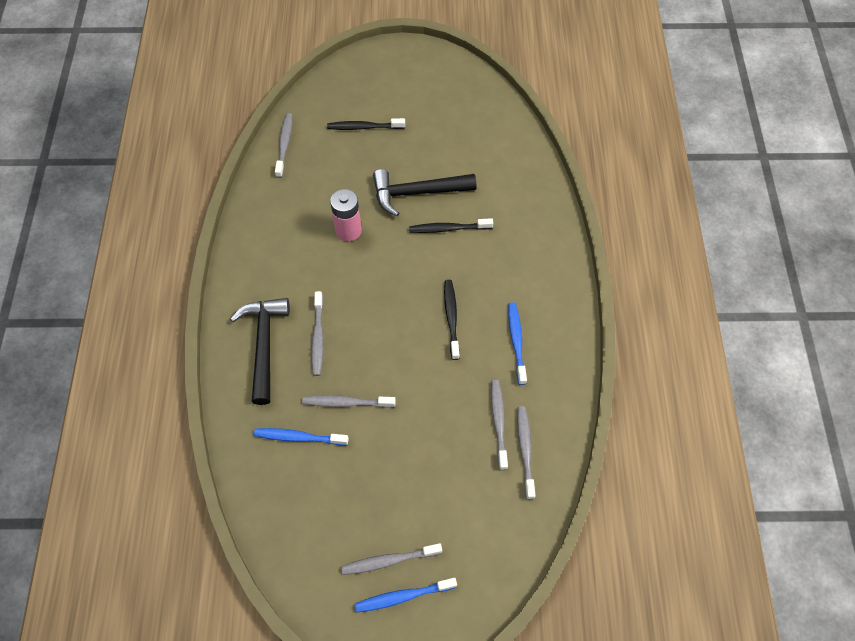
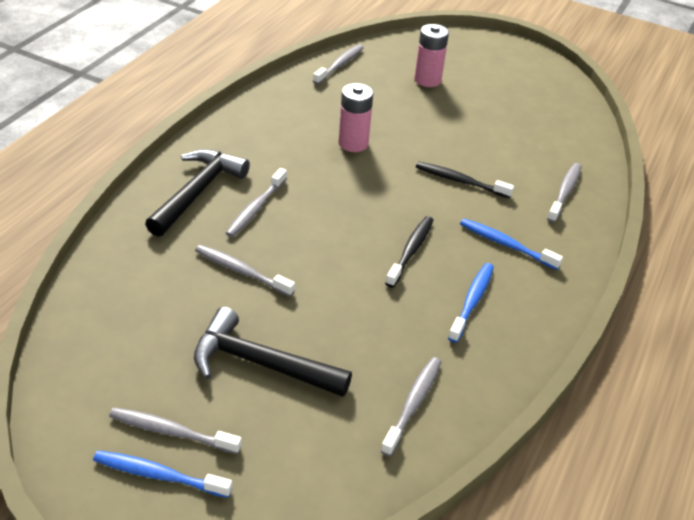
camera: 25 degrees right, 20 degrees down
(299, 437) = (168, 277): blue toothbrush -> blue toothbrush (506, 244)
(364, 127) = (427, 80): black toothbrush -> pink battery
(417, 193) = (447, 143): black hammer -> black hammer (261, 364)
(498, 422) = (399, 363): grey toothbrush -> grey toothbrush (564, 192)

